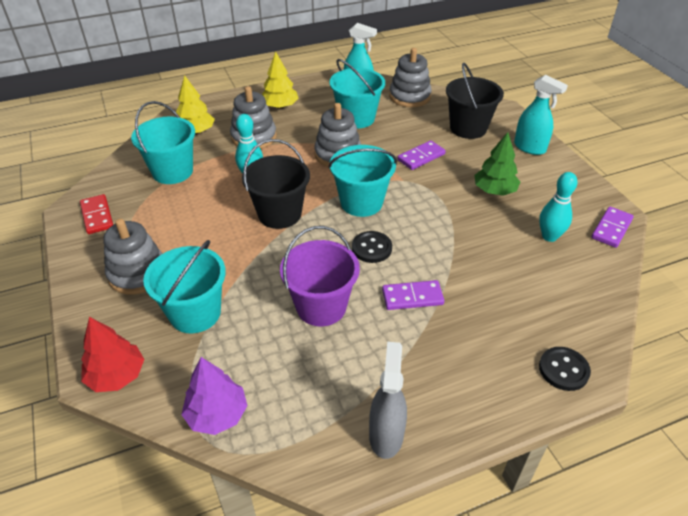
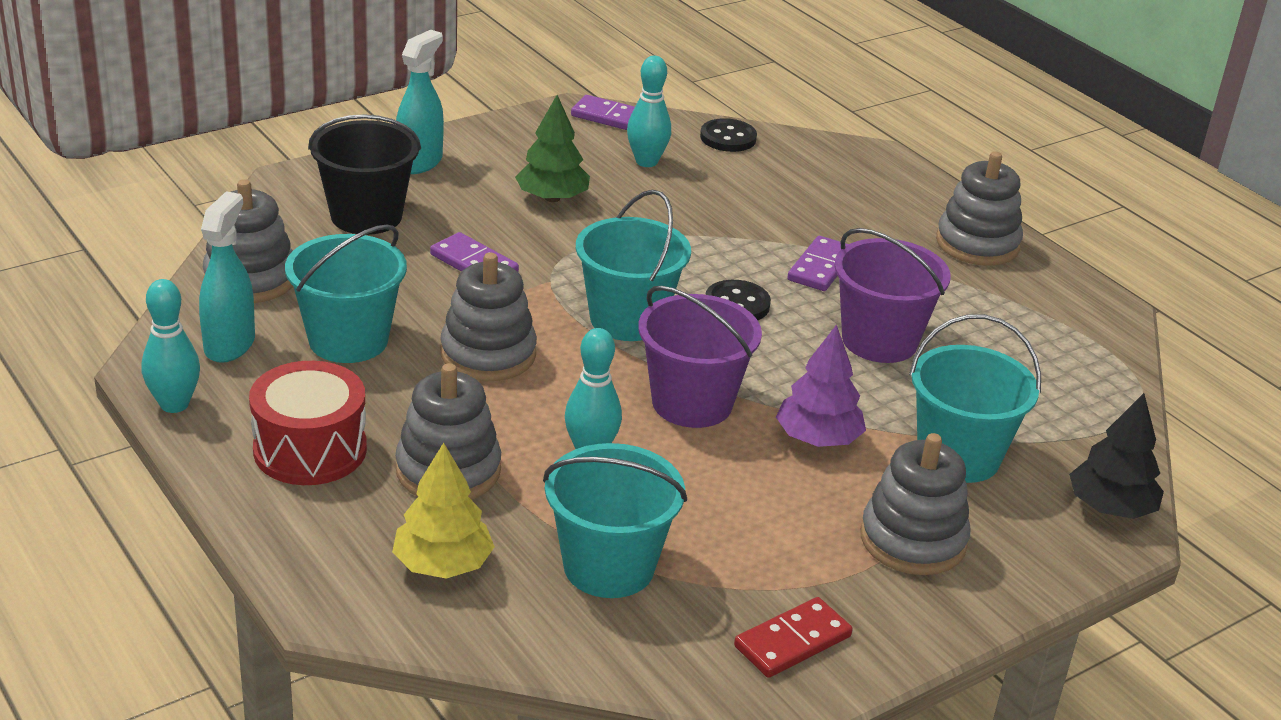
camera: 105 degrees left, 10 degrees down
(116, 376) = (1110, 508): red tree -> black tree
(217, 414) = (1103, 405): purple tree -> purple tree (818, 439)
(279, 214) = (692, 403): black bucket -> purple bucket
(280, 106) = (310, 449): yellow tree -> red drum
(319, 79) = (174, 404): none -> turquoise bowling pin
(386, 435) = (1042, 281): grey spray bottle -> none
(412, 297) = (821, 267): purple domino -> purple domino turned 45 degrees clockwise
(445, 405) = (977, 244): none -> grey stacking toy
(563, 370) = (879, 170): black button -> black button (728, 138)

